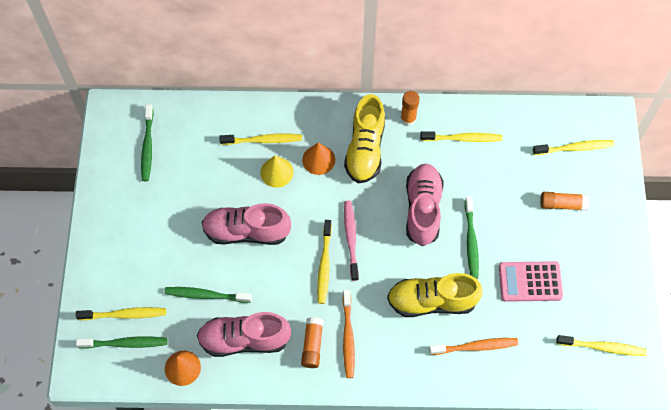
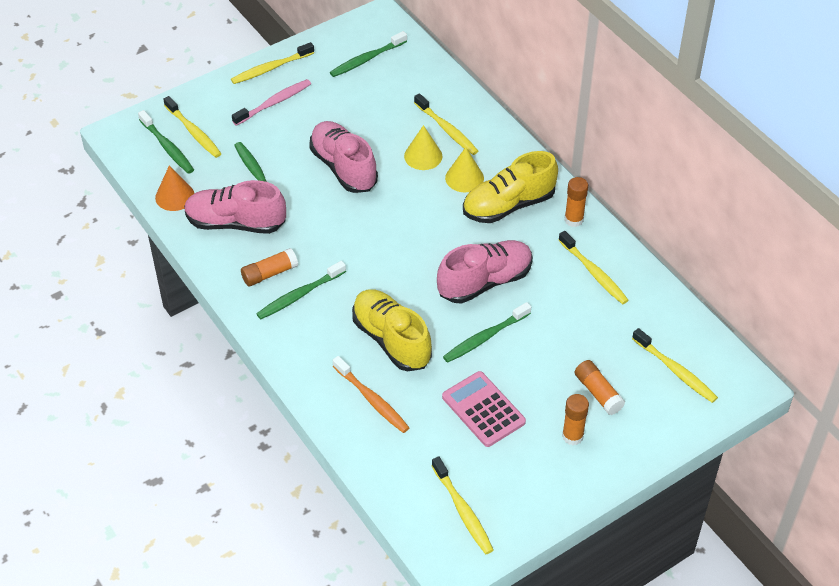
camera: 55 degrees right, 15 degrees down
(244, 339) = (235, 223): pink shoe -> pink shoe turned 45 degrees counterclockwise
(318, 159) = (464, 178): orange cone -> yellow cone
(324, 265) = (358, 239): yellow toothbrush -> yellow toothbrush (271, 68)
(348, 337) = (299, 295): orange toothbrush -> green toothbrush
(351, 239) = (403, 244): pink toothbrush -> pink toothbrush (274, 103)
(586, 242) = (572, 436): none -> orange glue stick

